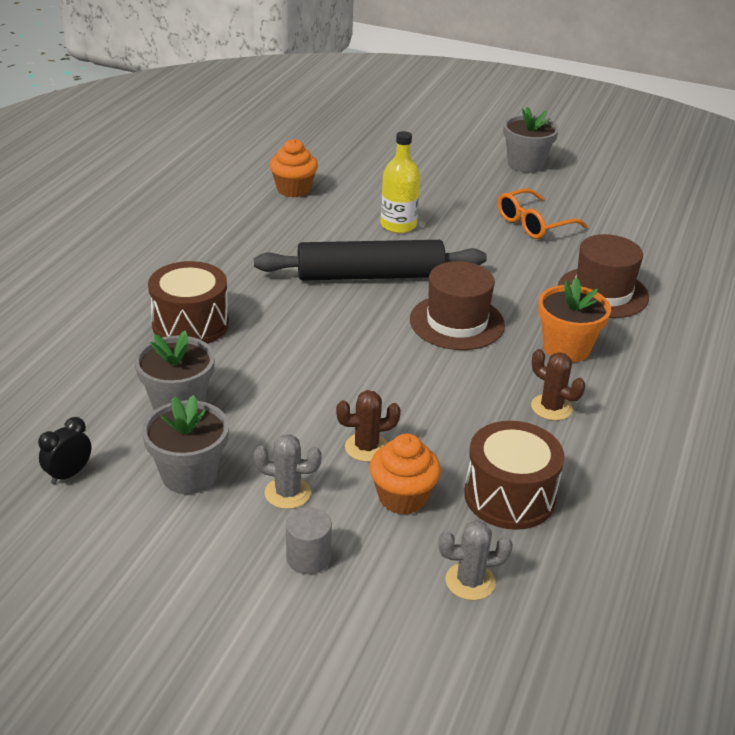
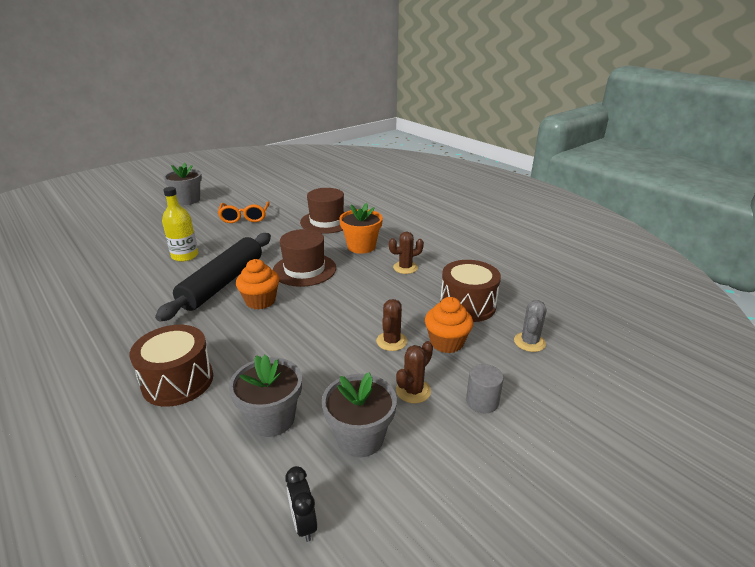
camera: 60 degrees left, 5 degrees down
(287, 493) = (413, 391): grey cactus -> brown cactus
(293, 189) = (81, 280): orange cupcake -> orange cupcake (260, 301)

